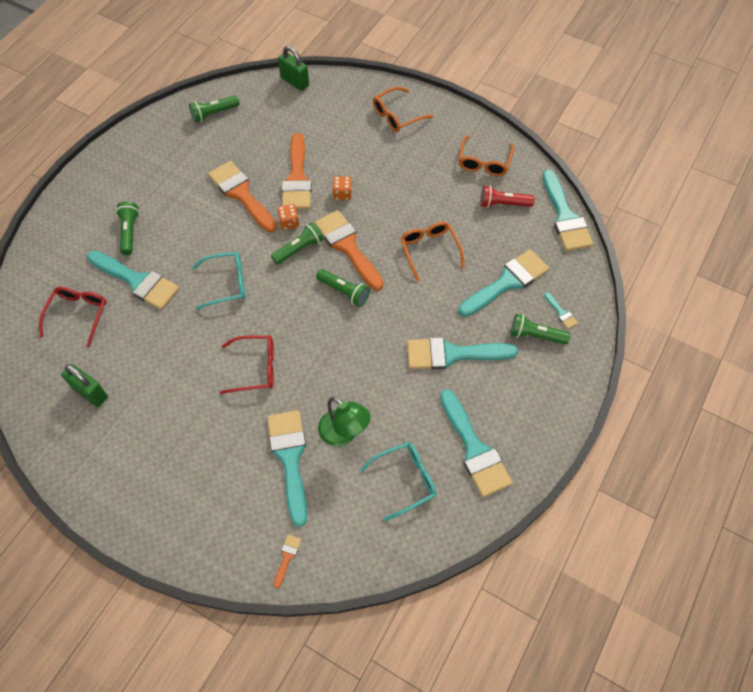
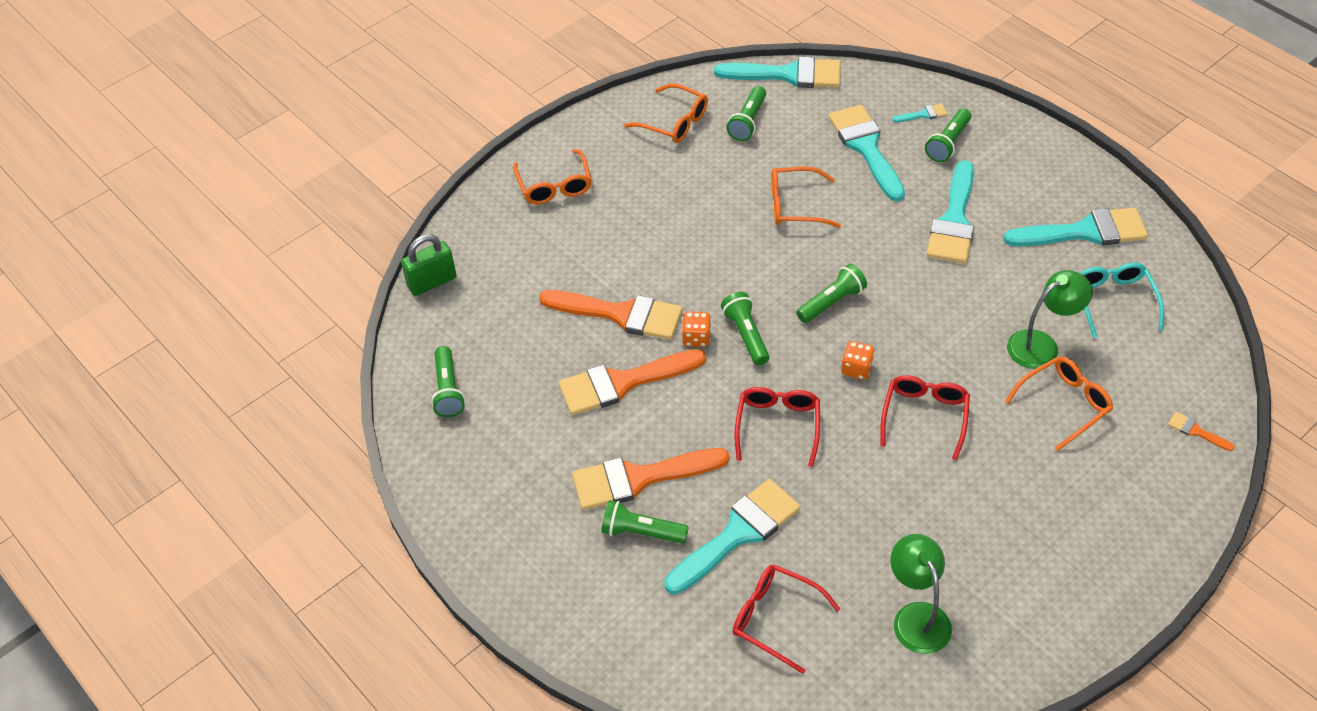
camera: 70 degrees left, 10 degrees down
(90, 392) = (917, 617): green padlock -> green lamp
(227, 284) = (778, 426): turquoise glasses -> red glasses
(290, 458) = (1064, 404): turquoise brush -> orange glasses
(342, 194) = (669, 271): orange dice -> orange dice (856, 369)
(347, 246) = (760, 284): orange brush -> orange brush (639, 478)
(503, 204) = (748, 122): red flashlight -> green flashlight

